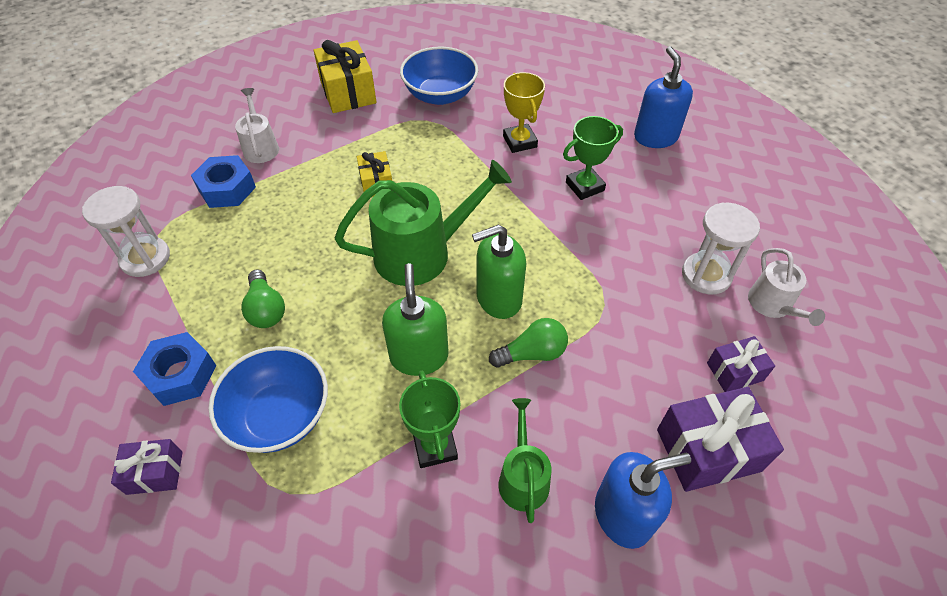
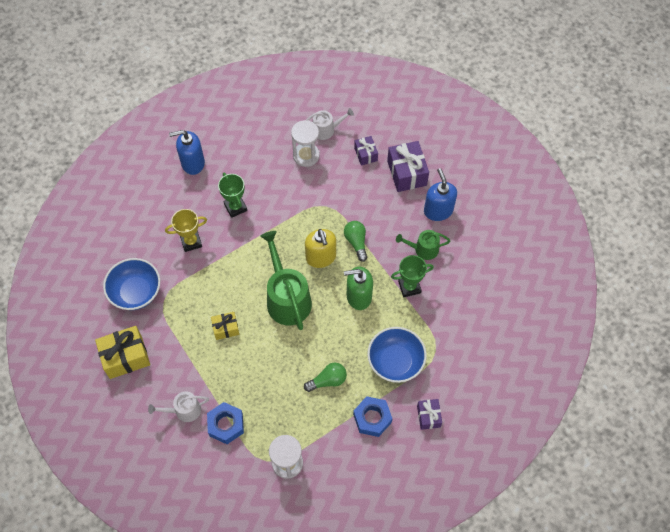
camera: 90 degrees left, 10 degrees up
(498, 298) = (321, 257): green soap dispenser -> yellow soap dispenser

